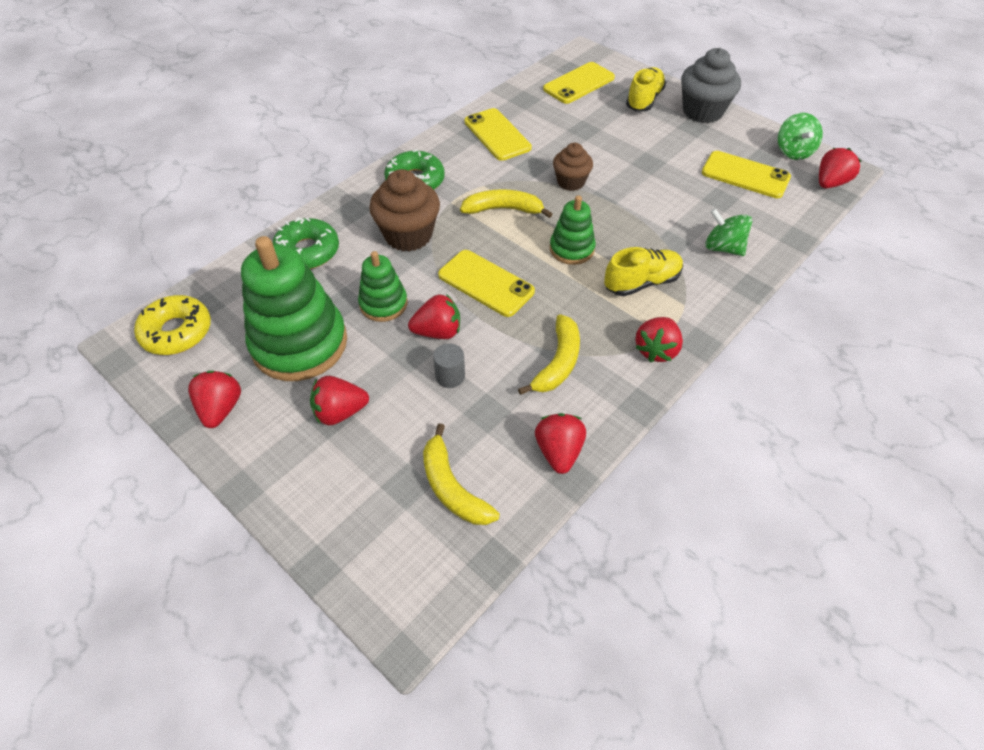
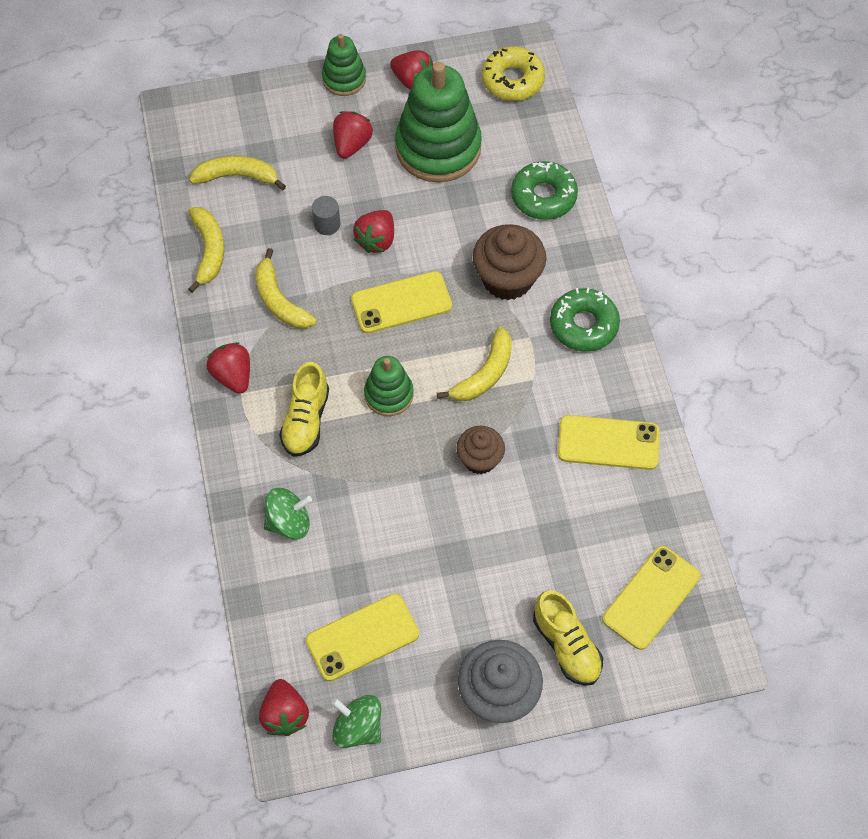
camera: 125 degrees right, 10 degrees up
(383, 304) = (436, 219): green stacking toy -> green stacking toy (344, 79)
(558, 451) = (208, 251): red strawberry -> yellow banana
(579, 83) = (651, 597): yellow phone -> yellow phone turned 45 degrees clockwise

